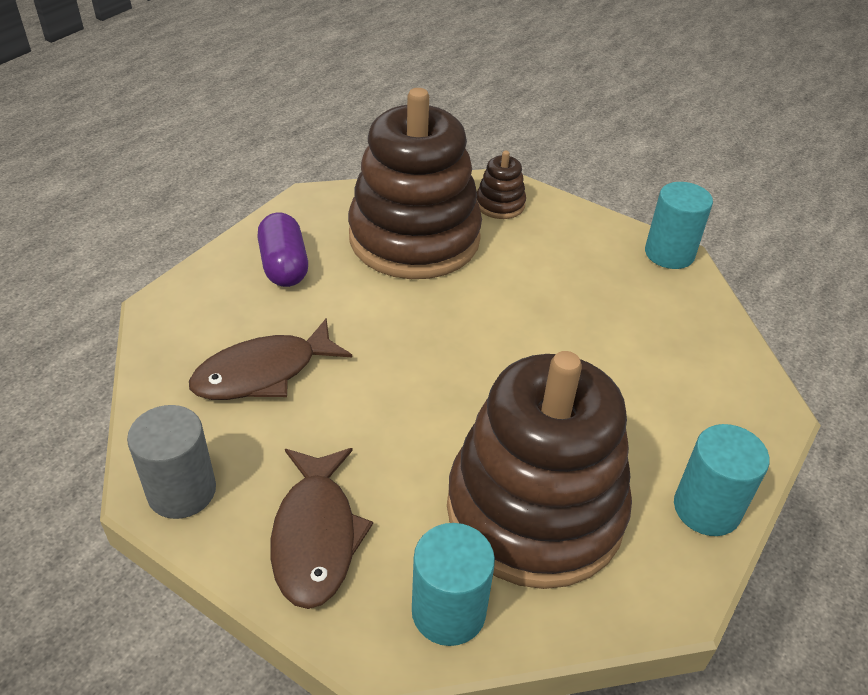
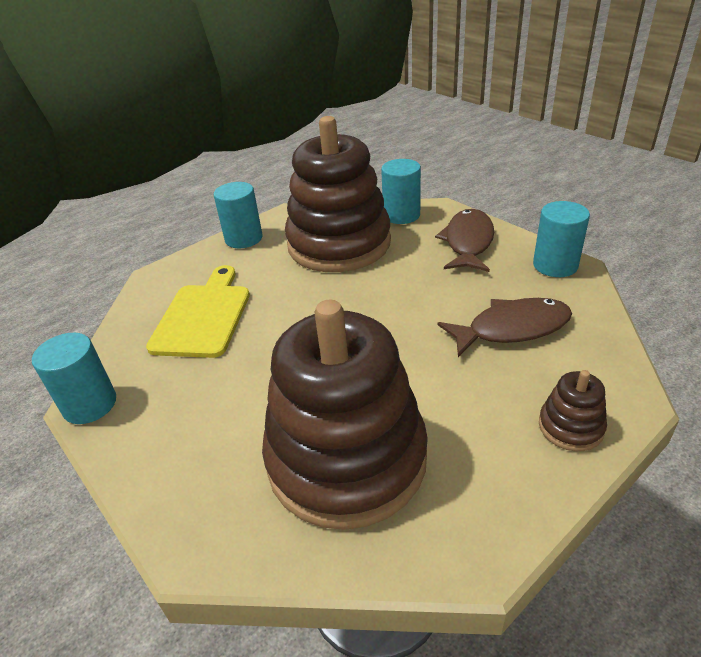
camera: 160 degrees left, 5 degrees down
(182, 491) = (555, 265): grey cylinder -> turquoise cylinder
(284, 266) = (504, 436): purple capsule -> none
(500, 204) = (216, 504): brown stacking toy -> brown stacking toy (570, 427)
(644, 354) = (203, 316): none -> yellow cutting board

